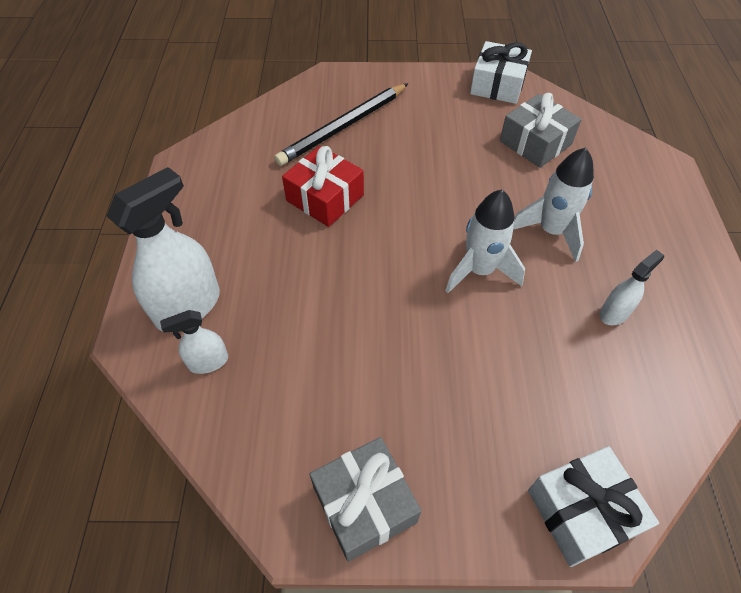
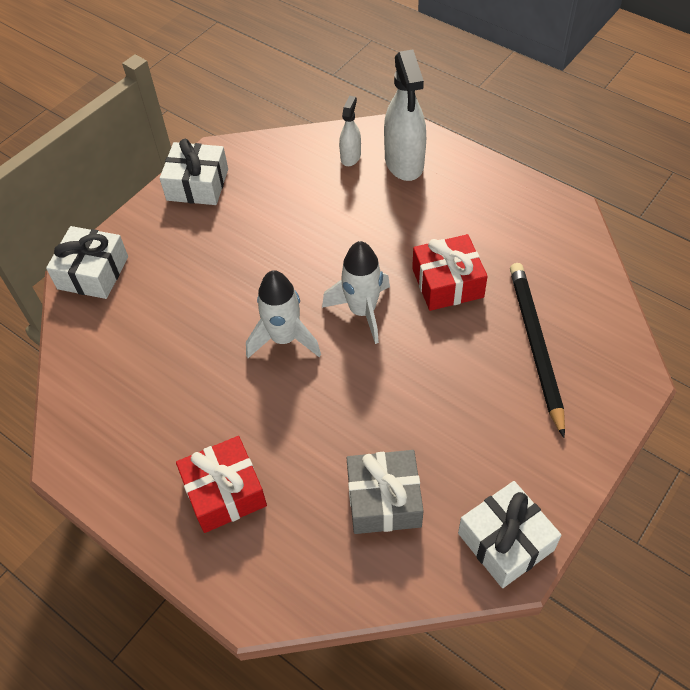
camera: 130 degrees right, 0 degrees up
(364, 504) = (197, 184): grey gift -> white gift
(551, 231) = (273, 419): white rocket -> white rocket (362, 311)
(614, 313) = (169, 398): white spray bottle -> none
(630, 222) = (224, 492): none -> red gift

